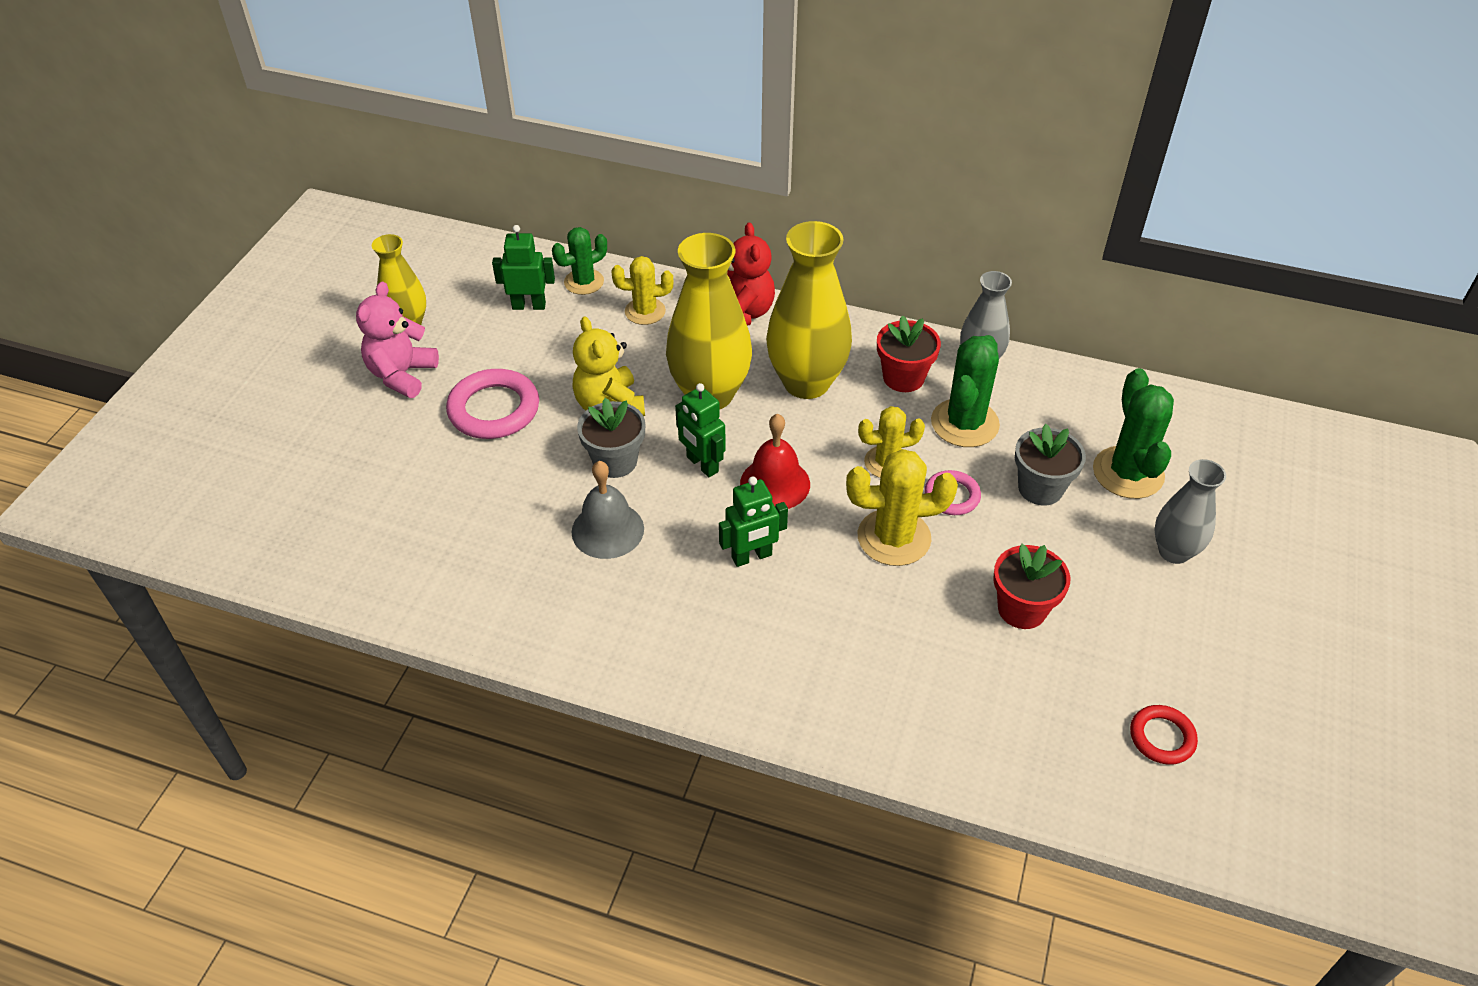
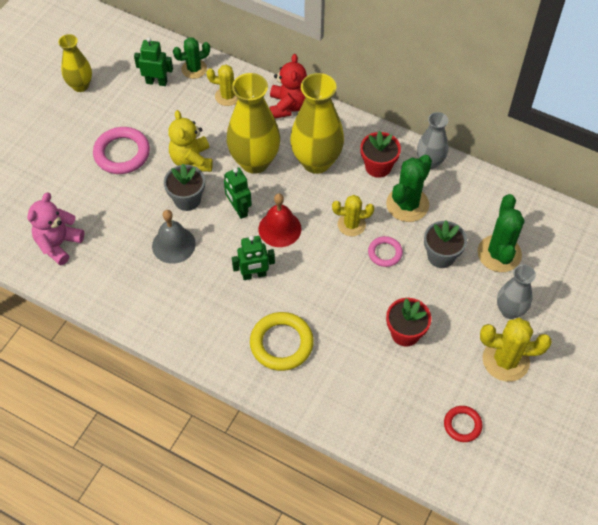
camera: 10 degrees right, 10 degrees up
(402, 375) = (71, 121): pink teddy bear -> pink teddy bear (58, 244)
(825, 655) = (281, 343): none -> yellow ring
(894, 537) = (342, 275): yellow cactus -> yellow cactus (505, 360)

